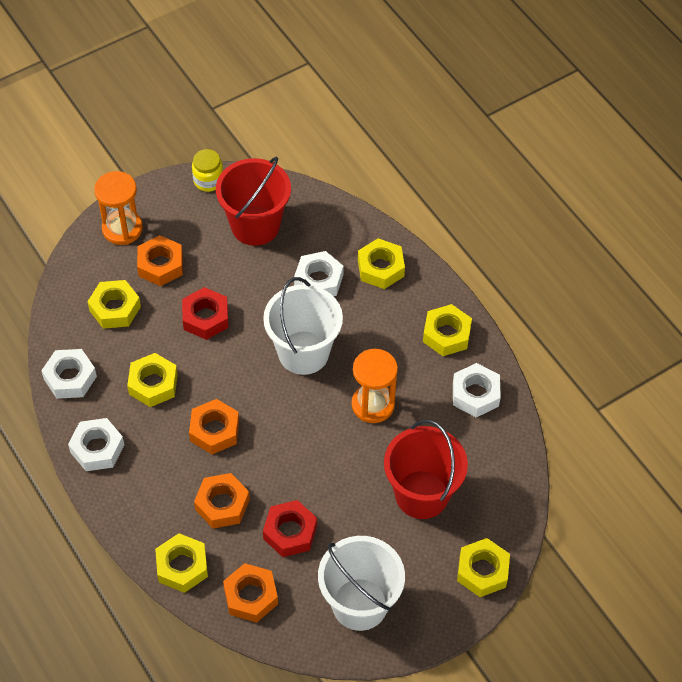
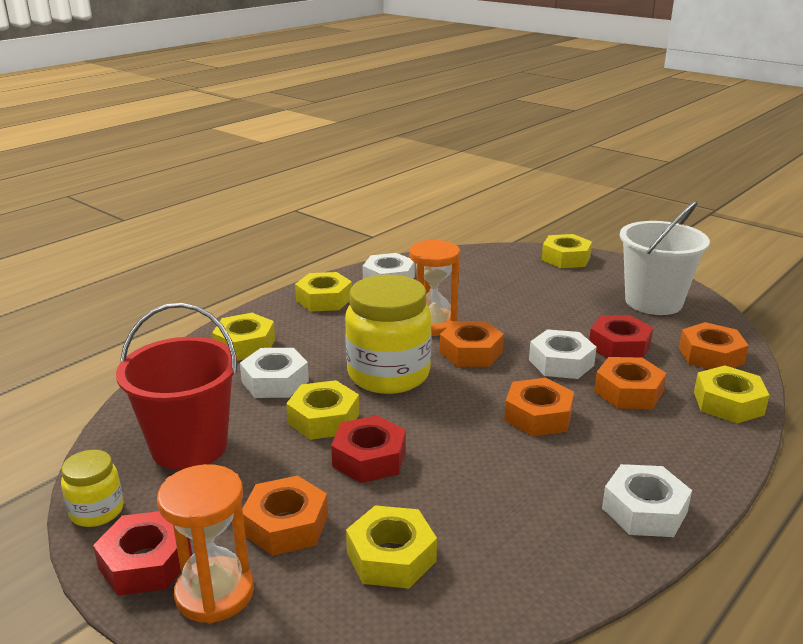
camera: 105 degrees left, 30 degrees down
(70, 378) = (550, 574): white nut -> white nut (561, 362)
(153, 384) = (505, 482): yellow nut -> yellow nut (324, 419)
(157, 201) = (145, 562): none -> red nut
(303, 352) = (388, 374): white bucket -> yellow jar
(317, 418) = (471, 352): none -> orange nut
(422, 494) = (516, 289): red bucket -> none

